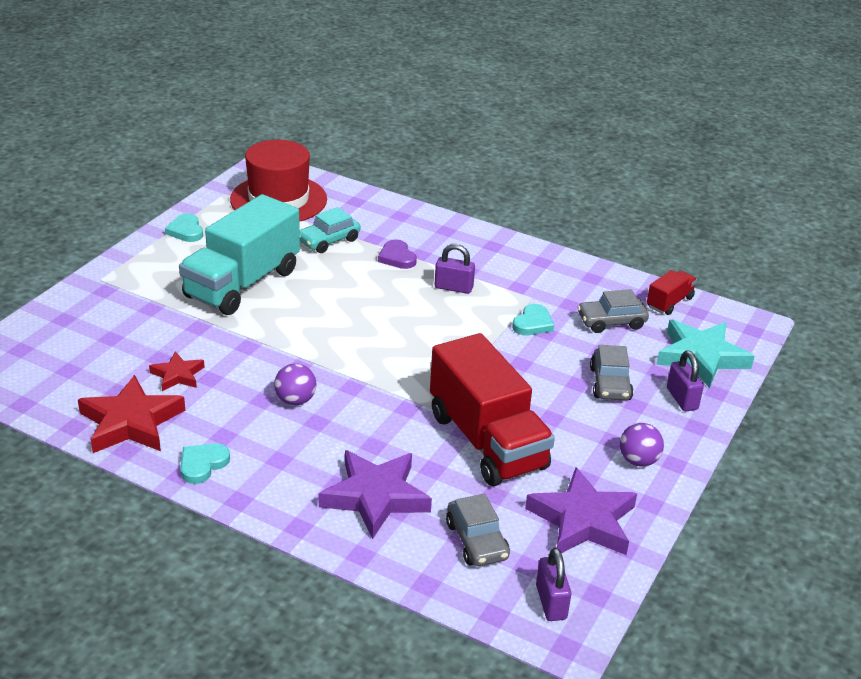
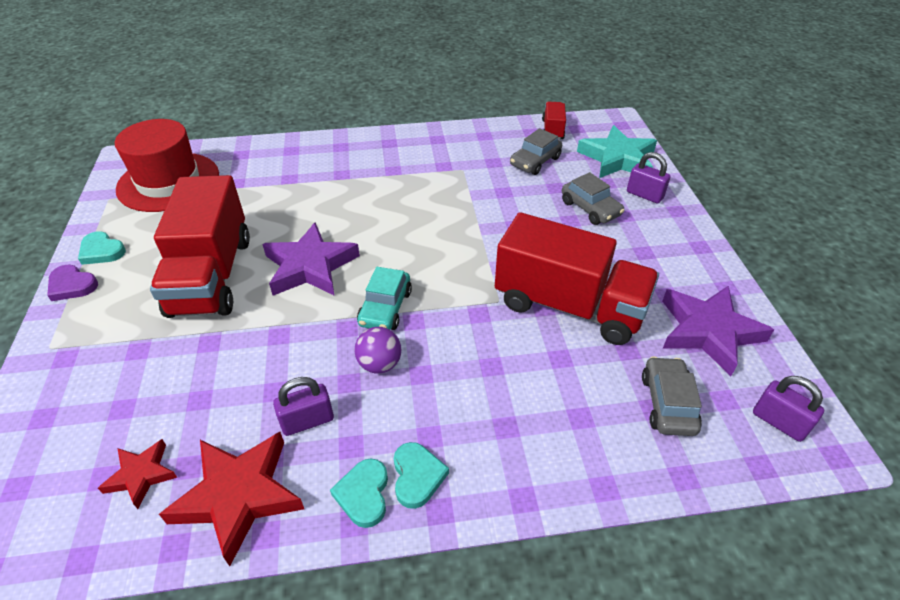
camera: 35 degrees left, 10 degrees up
(177, 375) = (238, 407): red star -> red star (141, 475)
(242, 284) = (211, 275): turquoise truck -> red truck
(328, 241) = (252, 198): turquoise car -> turquoise car (385, 308)
(375, 497) = (549, 417): purple star -> purple star (310, 266)
(397, 257) = (326, 186): purple heart -> purple heart (72, 285)
(453, 287) = (397, 189): purple padlock -> purple padlock (307, 421)
(477, 541) = (667, 403): grey car -> grey car turned 120 degrees counterclockwise
(533, 323) = (486, 189): turquoise heart -> turquoise heart (417, 476)
(638, 461) = (679, 258): purple ball -> none

